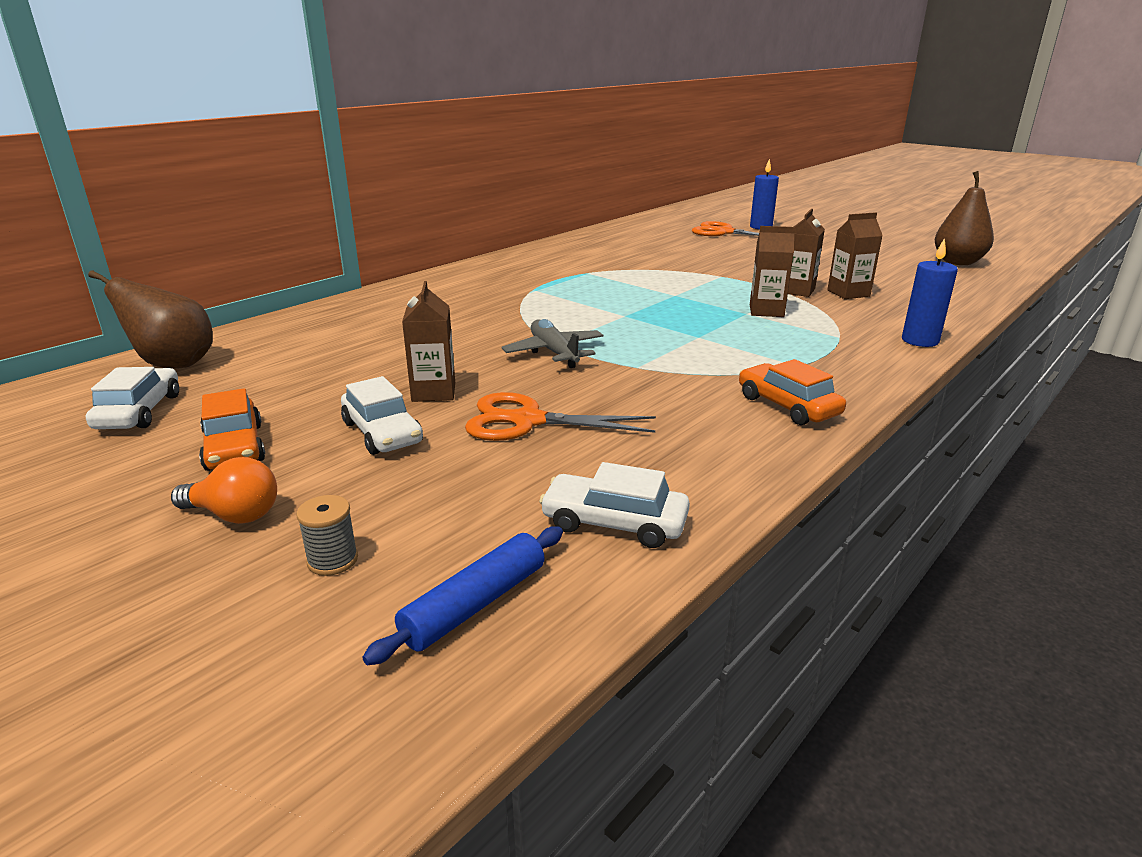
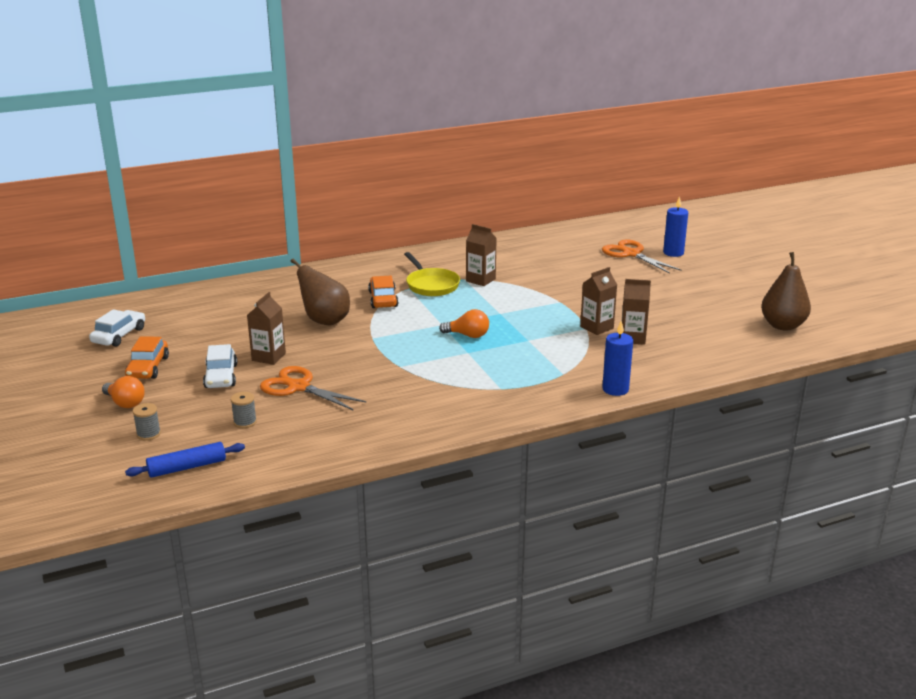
camera: 25 degrees right, 0 degrees up
(173, 364) = (153, 306): brown pear -> brown pear (324, 321)
(499, 492) = (245, 422): none -> grey spool
(554, 352) = (363, 344): grey plane -> none
(556, 283) = (431, 285): none -> yellow pan
(614, 523) = (280, 451): white car -> none
(671, 321) = (468, 335): none -> orange light bulb
(766, 311) = (545, 341): brown carton -> brown carton (480, 280)
(787, 406) = (453, 413): orange car -> orange car (383, 299)

